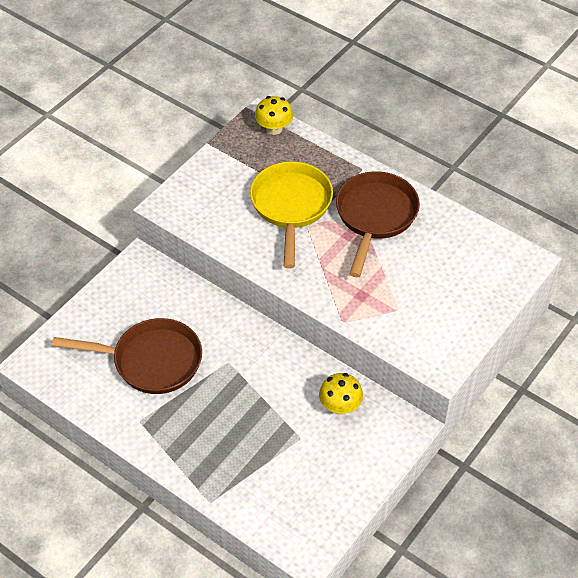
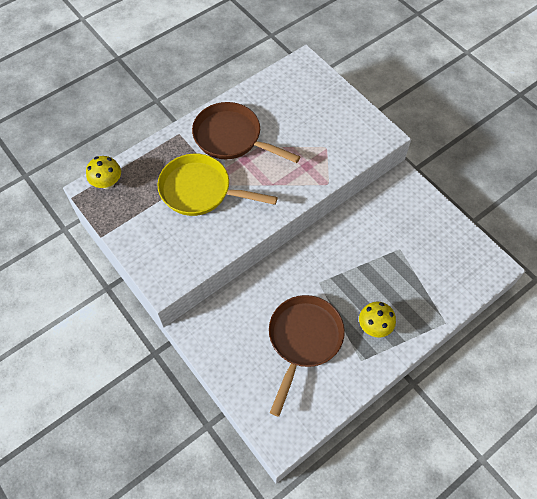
camera: 75 degrees left, 10 degrees up
(340, 406) = (377, 217): yellow mushroom -> yellow mushroom (374, 326)

